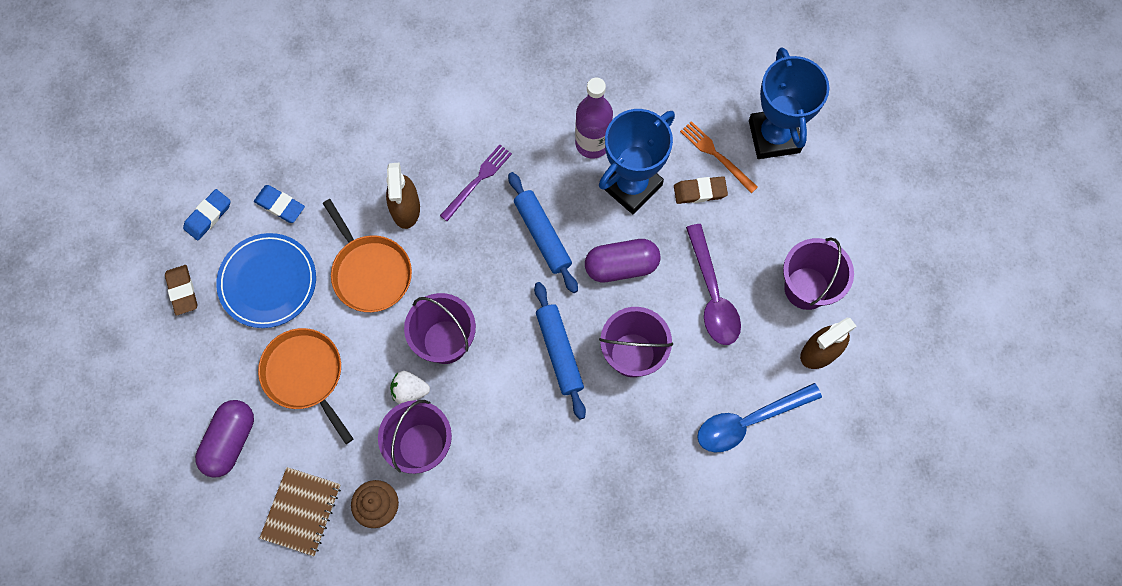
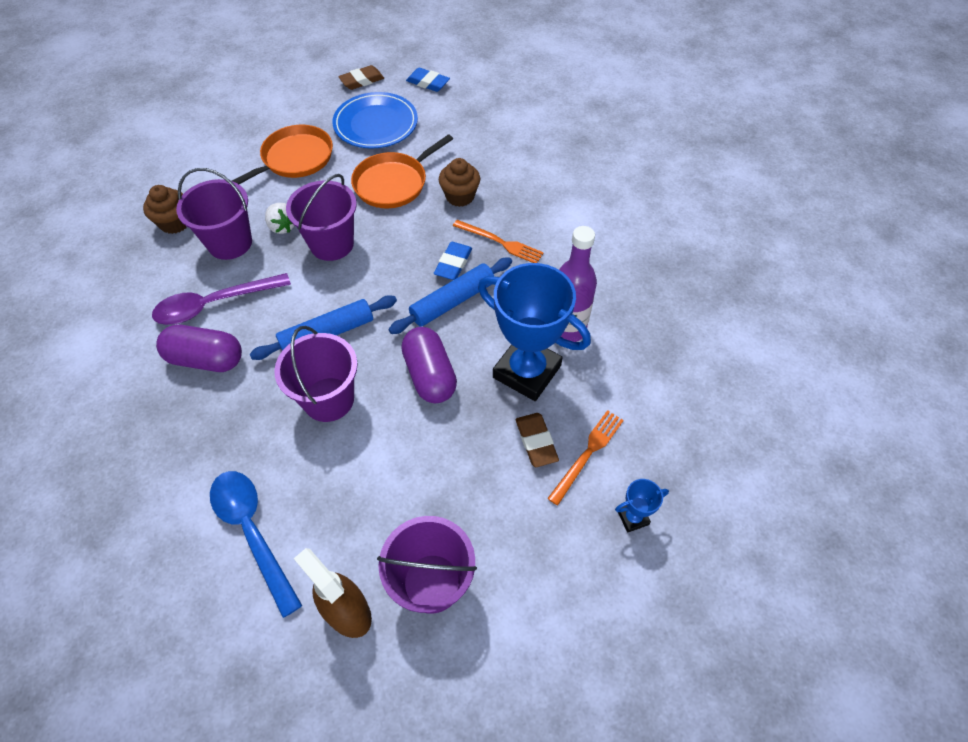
camera: 80 degrees right, 15 degrees down
(230, 441) = (237, 126): purple capsule -> purple capsule (206, 359)
(280, 205) = (446, 119): blue eraser -> blue eraser (453, 263)
(301, 511) = (175, 176): brown notebook -> none
(405, 208) = (460, 196): brown spray bottle -> brown cupcake
(409, 391) = (282, 226): white strawberry -> white strawberry turned 150 degrees clockwise
(477, 180) = (500, 242): purple fork -> orange fork
(712, 295) = (408, 472): purple spoon -> purple spoon (213, 304)
(774, 136) = (633, 517): blue trophy -> blue trophy, size x0.42

